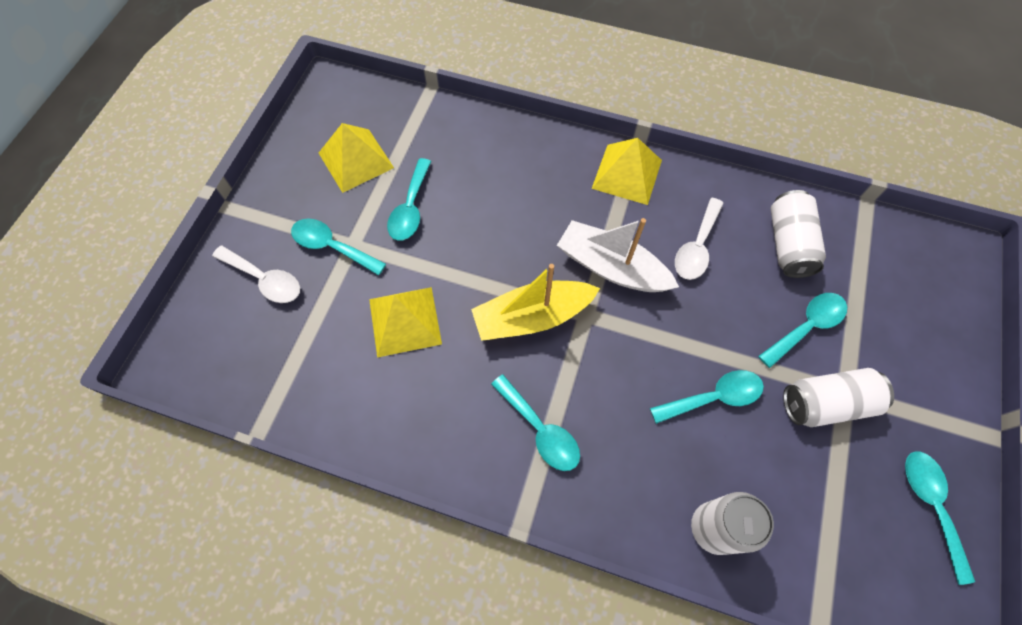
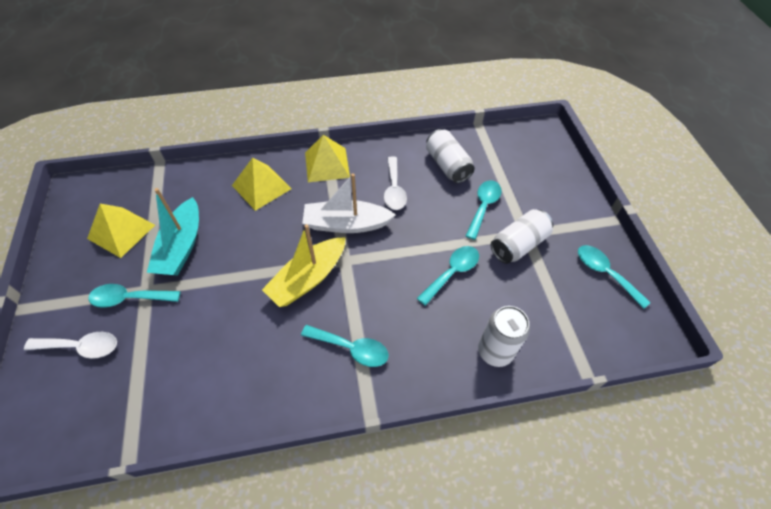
camera: 30 degrees left, 10 degrees down
(405, 321) = (214, 324): yellow pyramid -> yellow pyramid (261, 187)
(410, 208) = (181, 246): turquoise spoon -> turquoise boat

